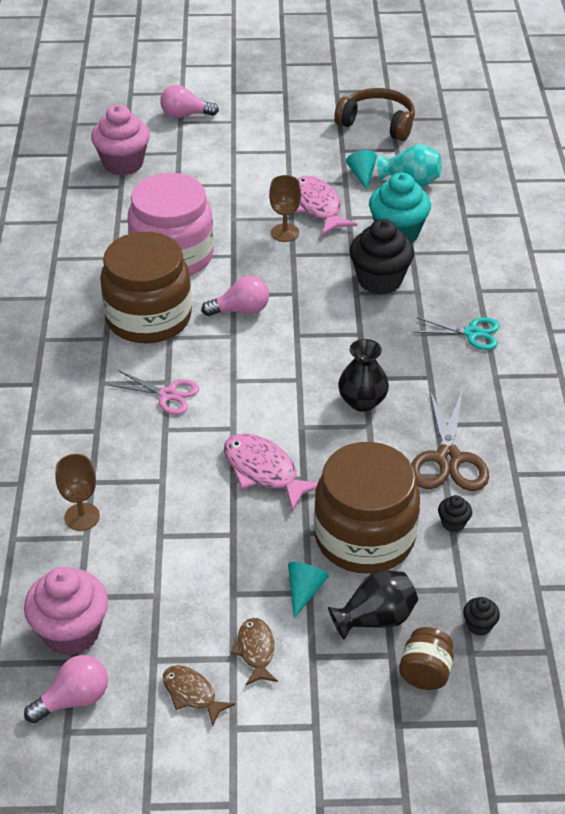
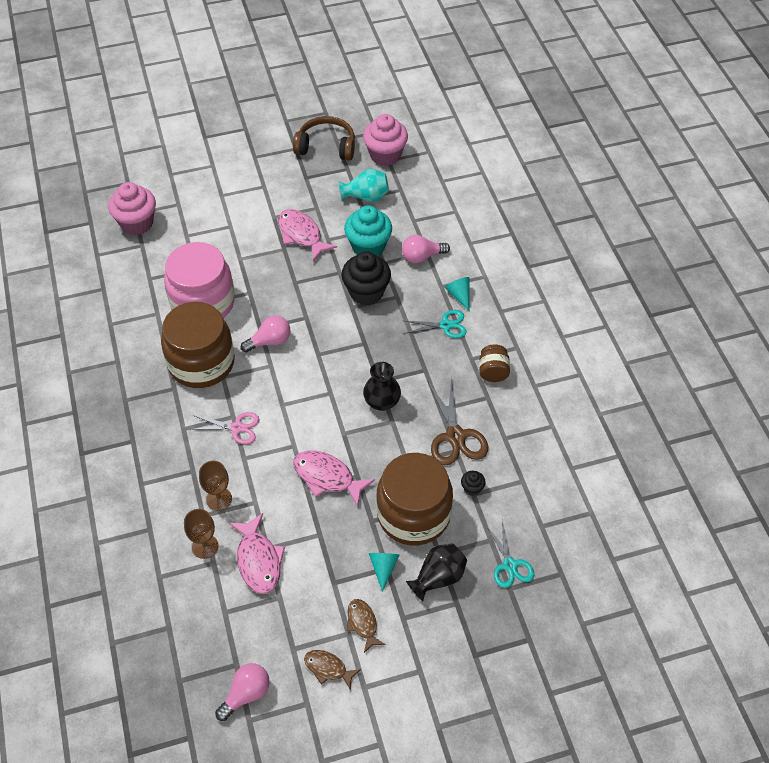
camera: 15 degrees left, 10 degrees up
(71, 632) = (227, 642): pink cupcake -> pink cupcake (385, 155)
(144, 547) = (258, 560): none -> pink fish
(185, 115) = (172, 166): pink light bulb -> pink light bulb (422, 256)
(285, 233) = (283, 263): brown goblet -> brown goblet (219, 499)
(362, 175) = (327, 198): turquoise cone -> turquoise cone (459, 295)
(425, 672) = (483, 611): brown jar -> brown jar (493, 372)
(479, 625) = (510, 565): black cupcake -> turquoise scissors

